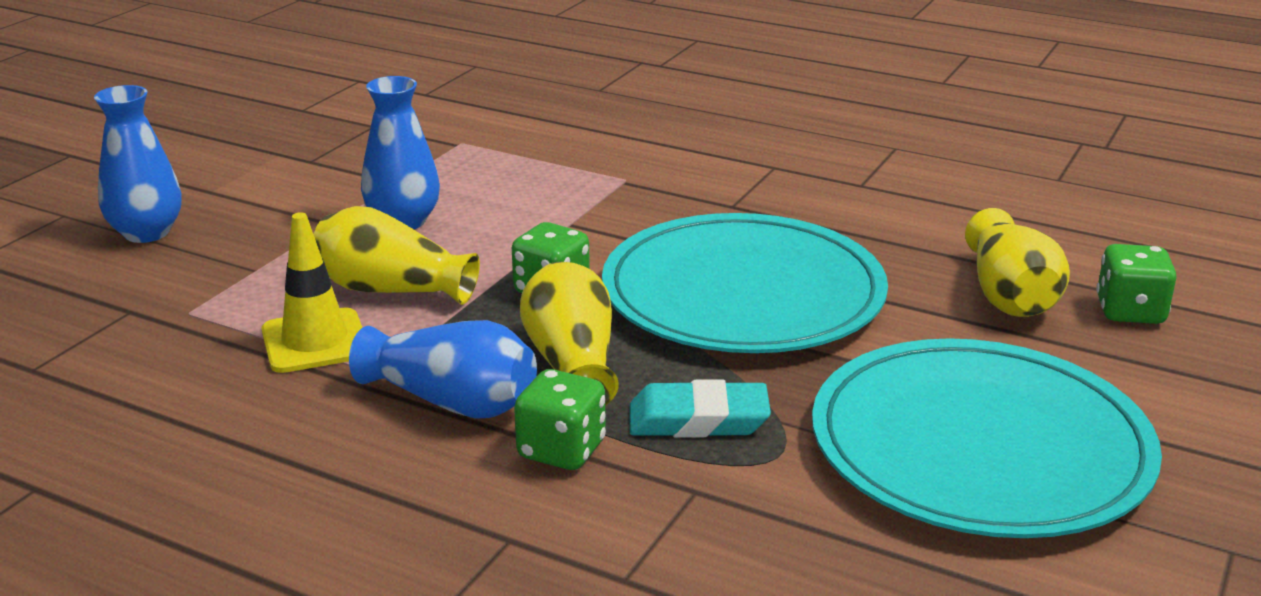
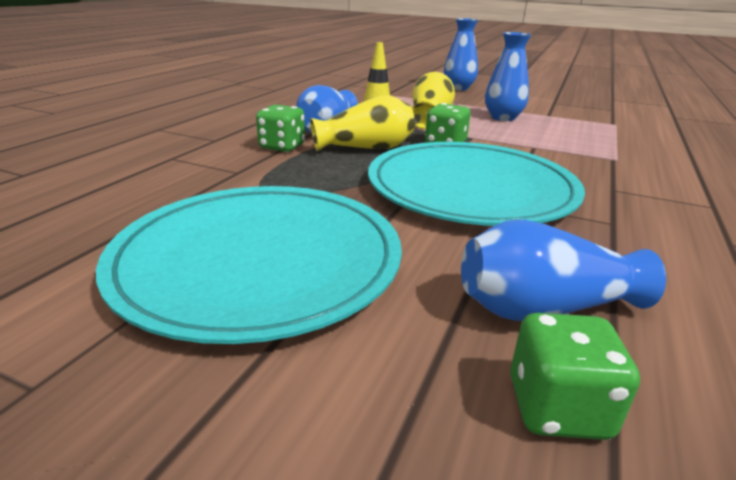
camera: 85 degrees right, 0 degrees up
(698, 420) = (307, 173): turquoise eraser -> none
(1009, 295) = (543, 308): yellow vase -> blue vase

